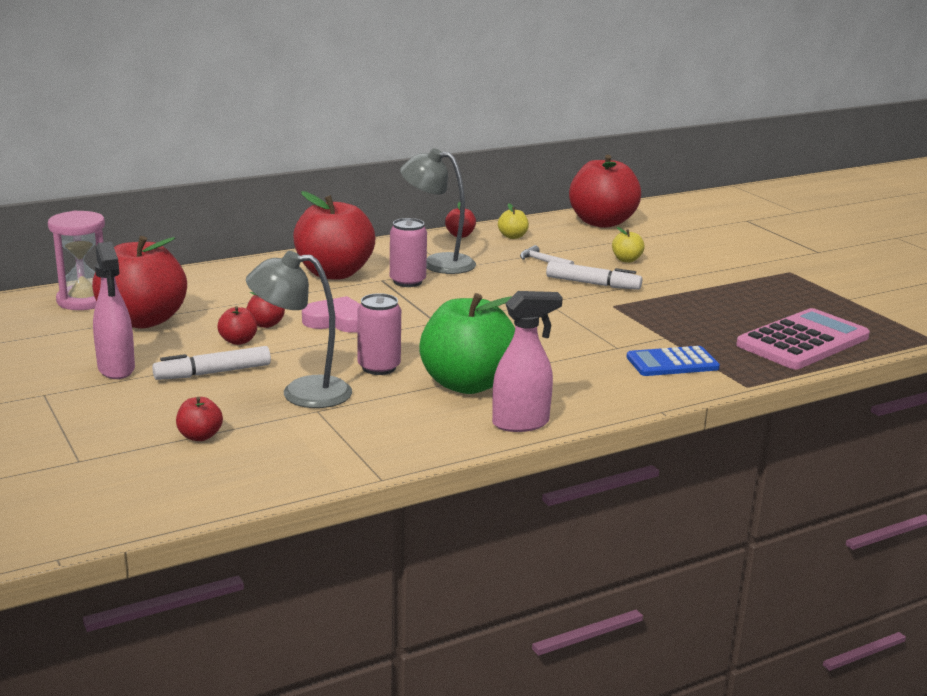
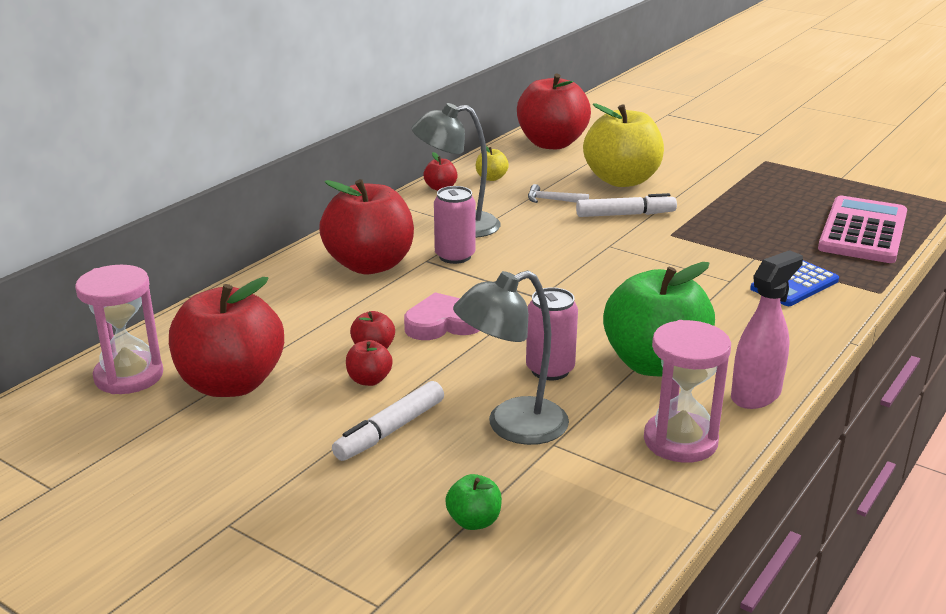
camera: 25 degrees left, 5 degrees up
(116, 369) = (276, 460): pink spray bottle -> none
(200, 436) = (474, 521): red apple -> green apple
(416, 434) = (680, 441): none -> pink hourglass
(626, 260) = (622, 180): yellow apple -> yellow apple, size x2.39

